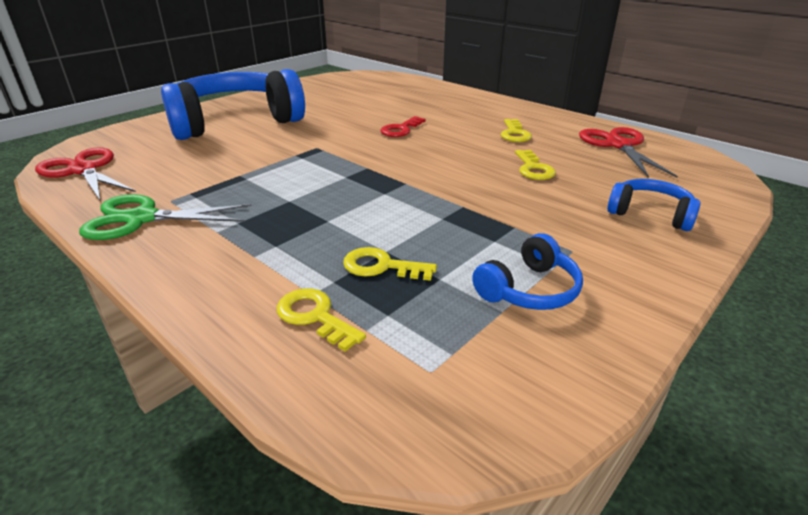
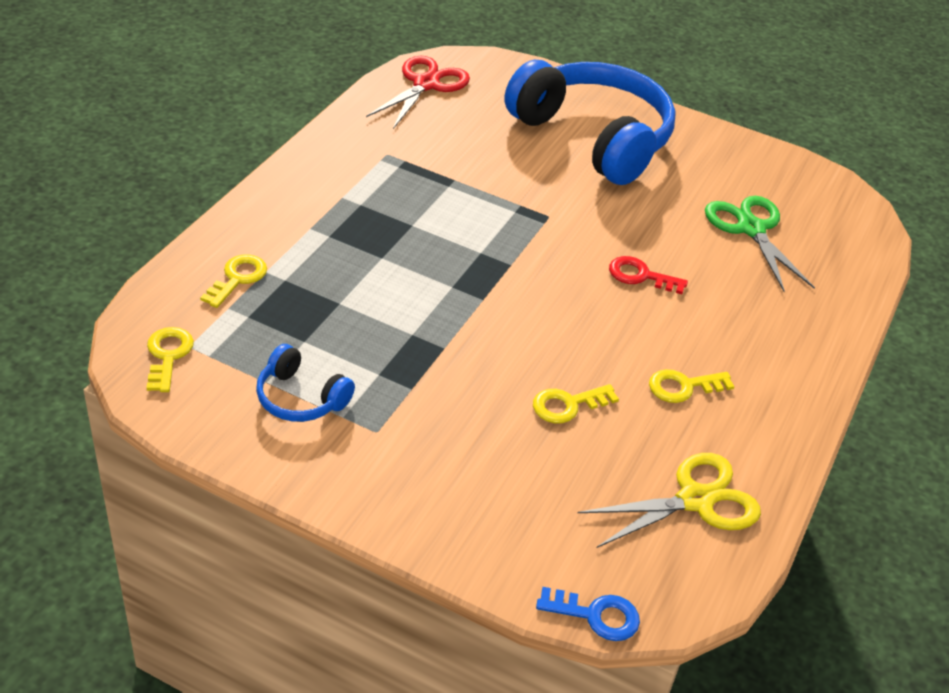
camera: 70 degrees right, 10 degrees up
(142, 218) = (349, 150): green scissors -> green scissors (751, 229)
(381, 266) = (313, 303): yellow key -> yellow key (168, 355)
(618, 145) = (695, 500): red scissors -> yellow scissors
(650, 214) = (479, 505): blue headphones -> none
(739, 187) = (596, 615): none -> blue key

